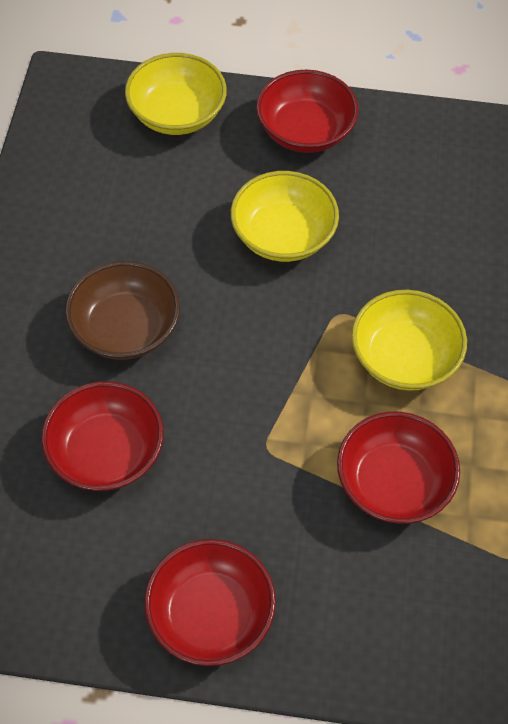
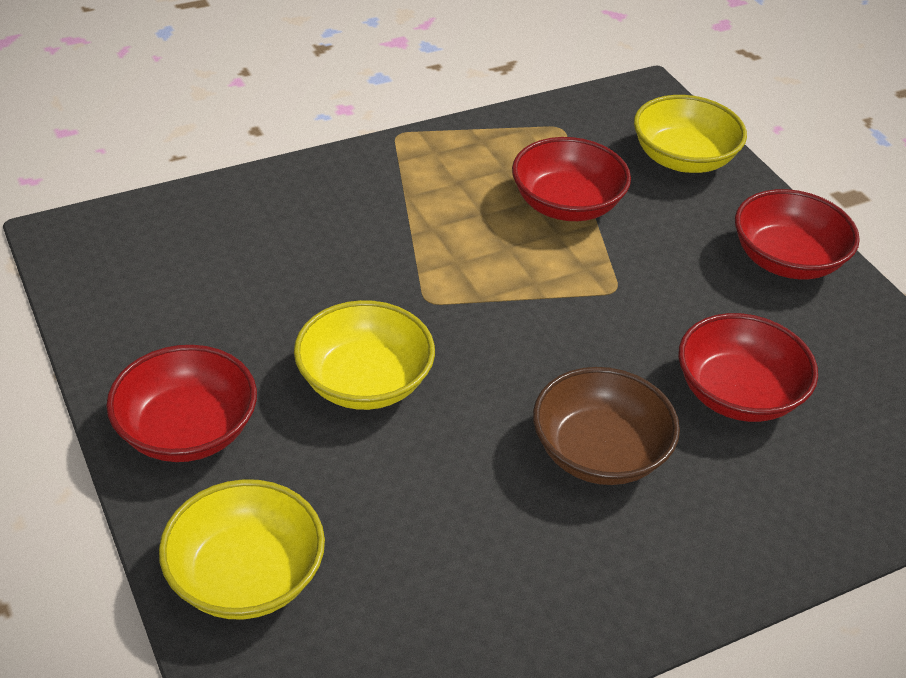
camera: 125 degrees left, 15 degrees down
(404, 358) = (437, 240): yellow bowl -> yellow bowl (683, 159)

